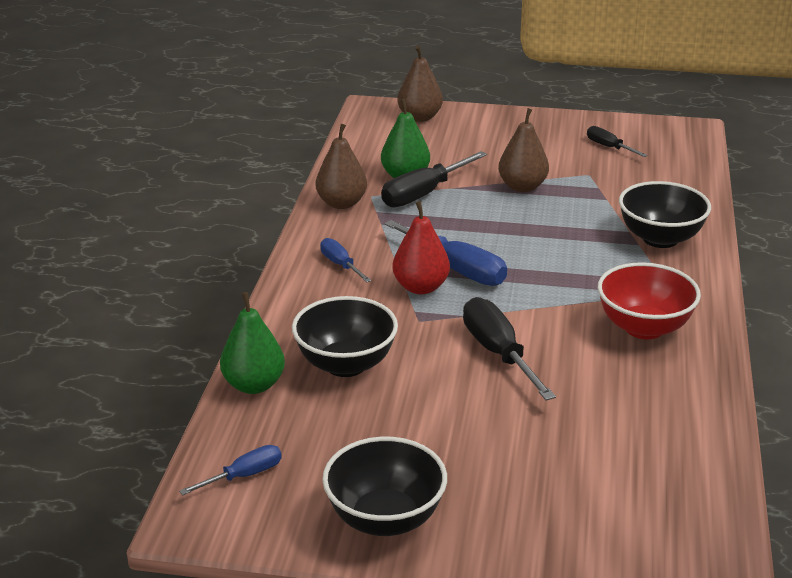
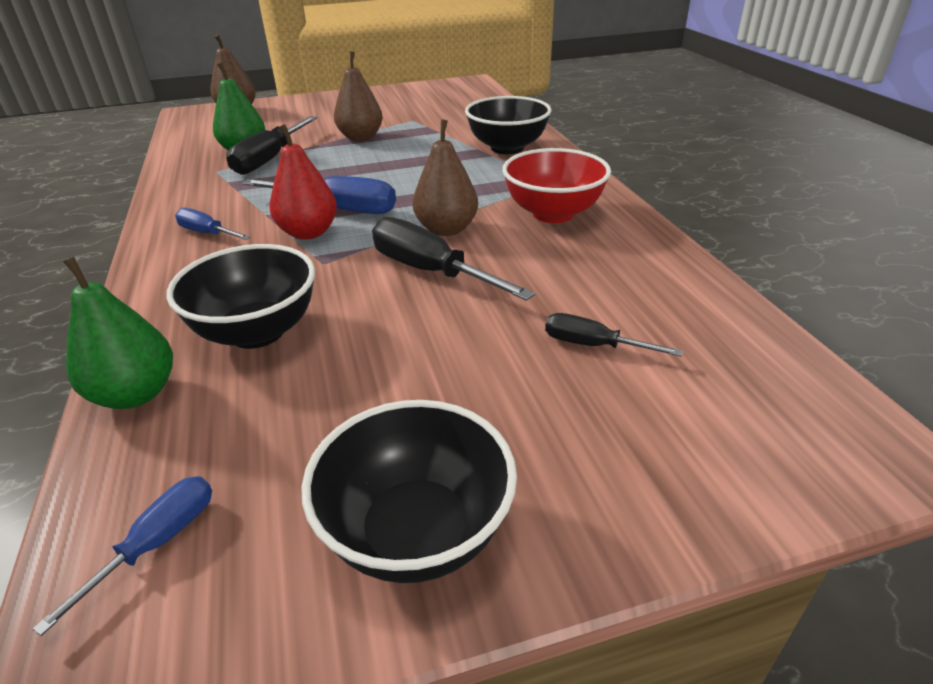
camera: 25 degrees left, 5 degrees up
(341, 203) = (186, 183): brown pear -> brown pear (446, 229)
(609, 147) = (416, 101): black screwdriver -> black screwdriver (593, 345)

